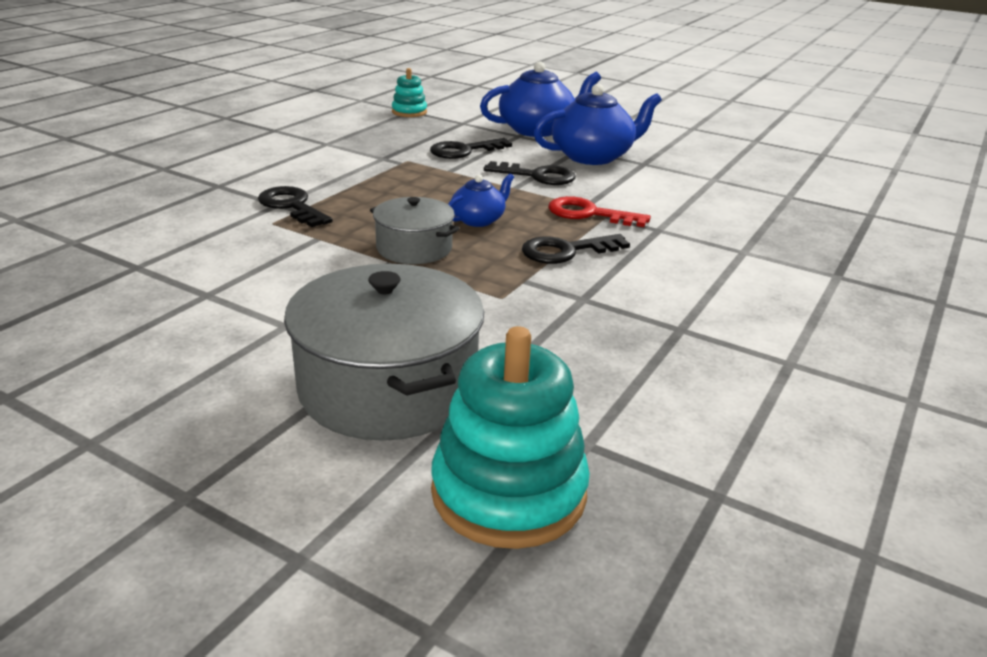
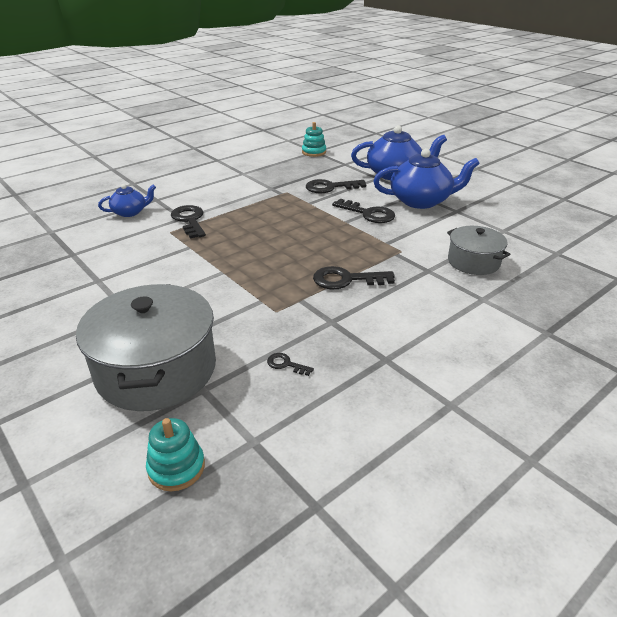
camera: 20 degrees right, 5 degrees up
(414, 248) = (244, 263): grey pot -> grey pot (473, 262)
(478, 220) = (302, 246): blue teapot -> blue teapot (130, 212)
(508, 492) = (176, 467): turquoise stacking toy -> turquoise stacking toy, size x0.53
(561, 353) = (285, 364): none -> black key
(588, 214) = (384, 250): red key -> none

